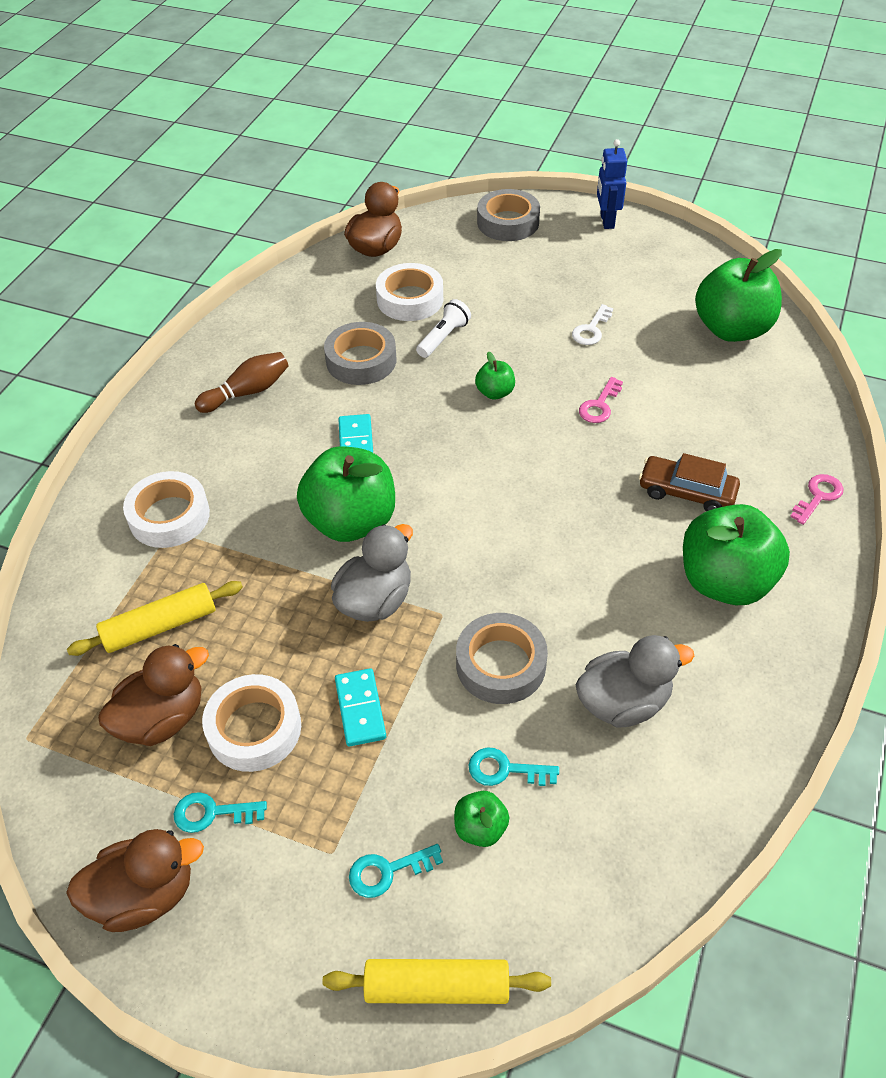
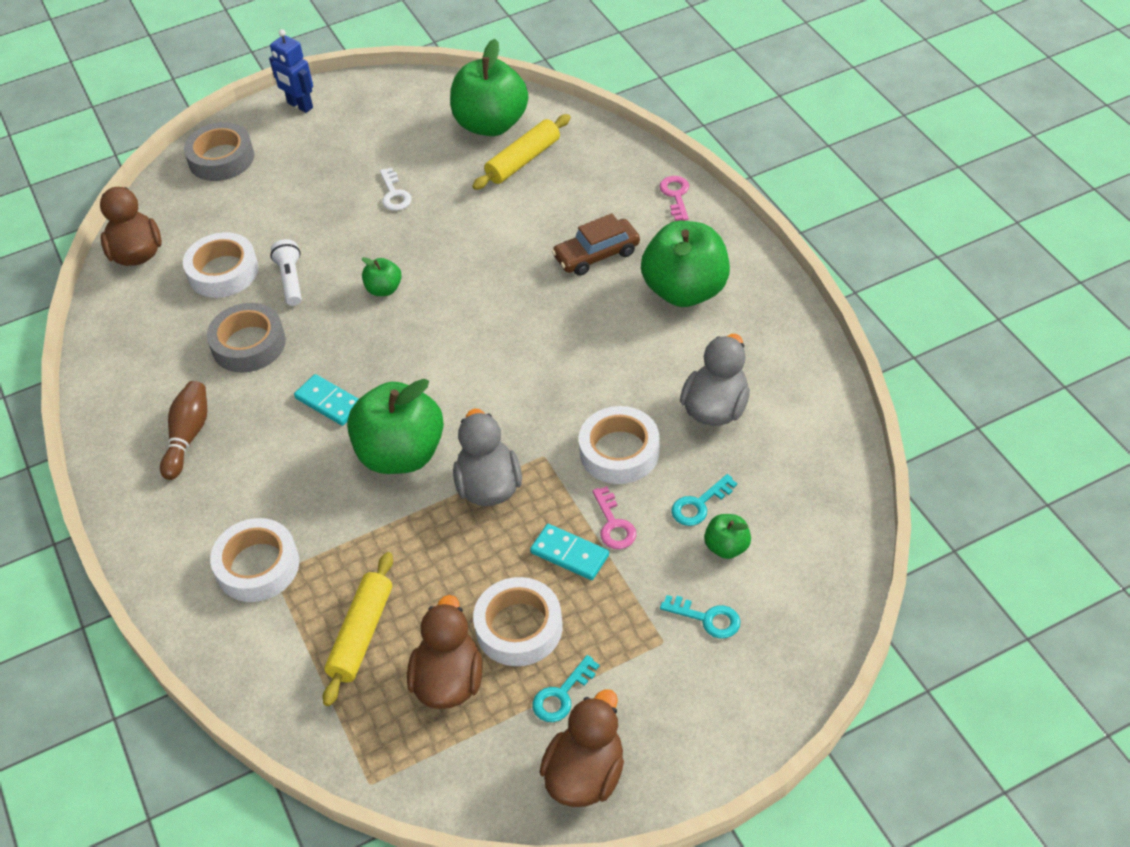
camera: 45 degrees left, 0 degrees up
(387, 871) = (707, 618): turquoise key -> turquoise key turned 90 degrees counterclockwise
(437, 987) = (809, 643): yellow rolling pin -> yellow rolling pin (523, 160)
(501, 664) = (619, 451): grey tape -> white tape
(599, 405) = (469, 242): pink key -> pink key (614, 524)

